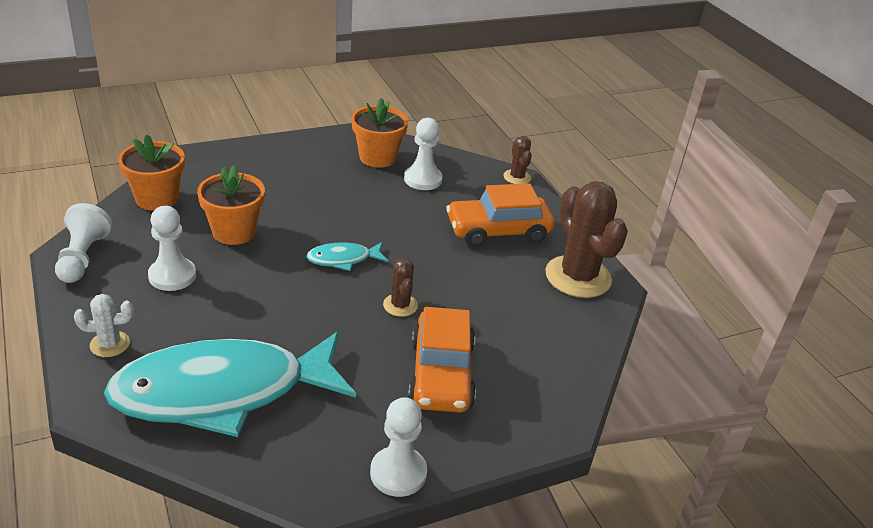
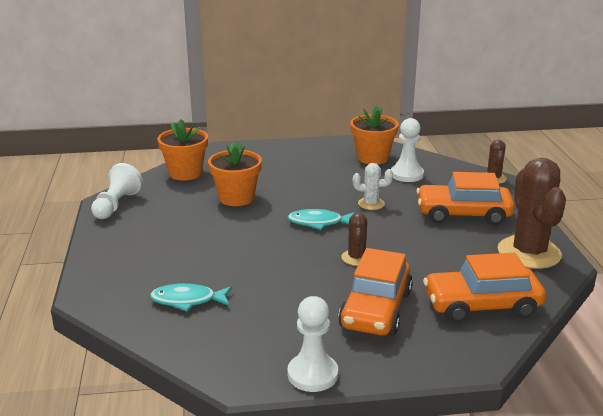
camera: 20 degrees right, 10 degrees down
(110, 344) = (114, 260): white cactus -> white cactus (371, 204)
(172, 276) = (178, 222): white pawn -> none
(222, 392) = (187, 300): turquoise fish -> turquoise fish, size x0.41
(548, 353) = (481, 305): none -> orange car

